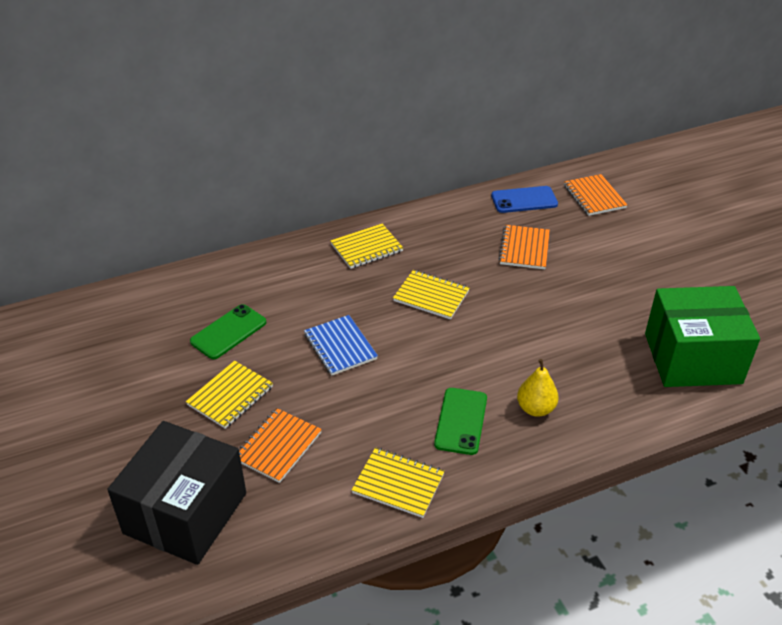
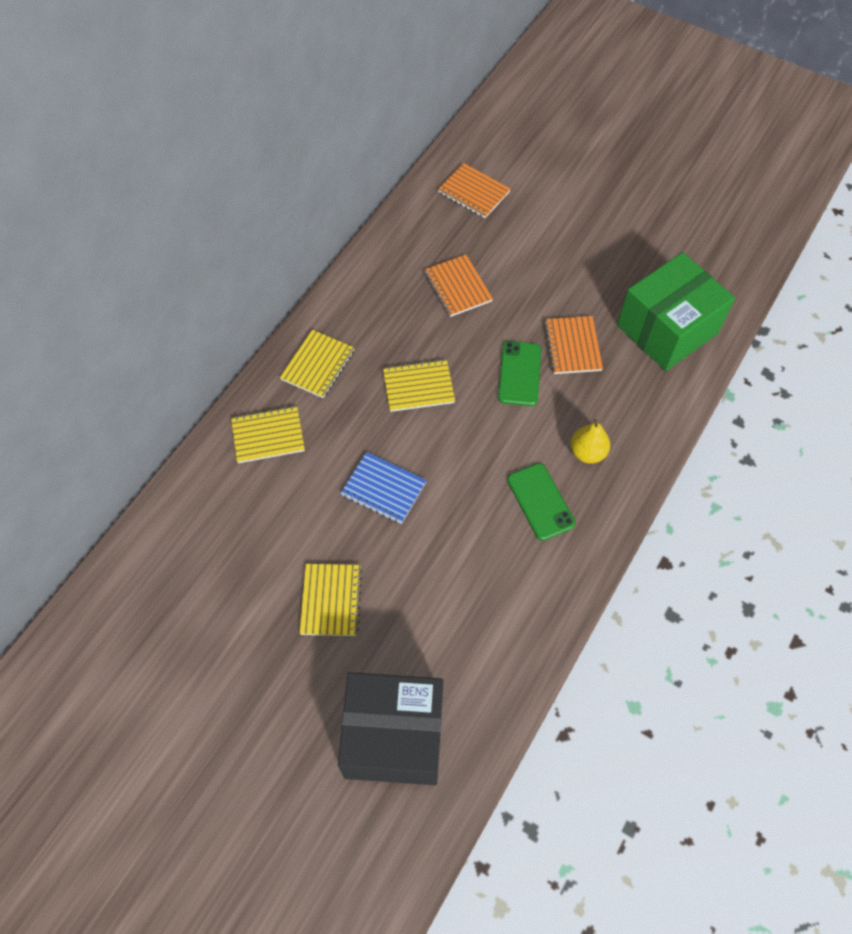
camera: 35 degrees left, 20 degrees up
(185, 513) = (394, 736): black box -> black box turned 75 degrees counterclockwise
(228, 332) = (270, 535): green phone -> green phone (519, 373)
(278, 446) = (415, 623): orange notebook -> orange notebook (572, 346)
(398, 484) = (538, 593): yellow notebook -> yellow notebook (268, 435)
(524, 200) = (416, 229): blue phone -> none

